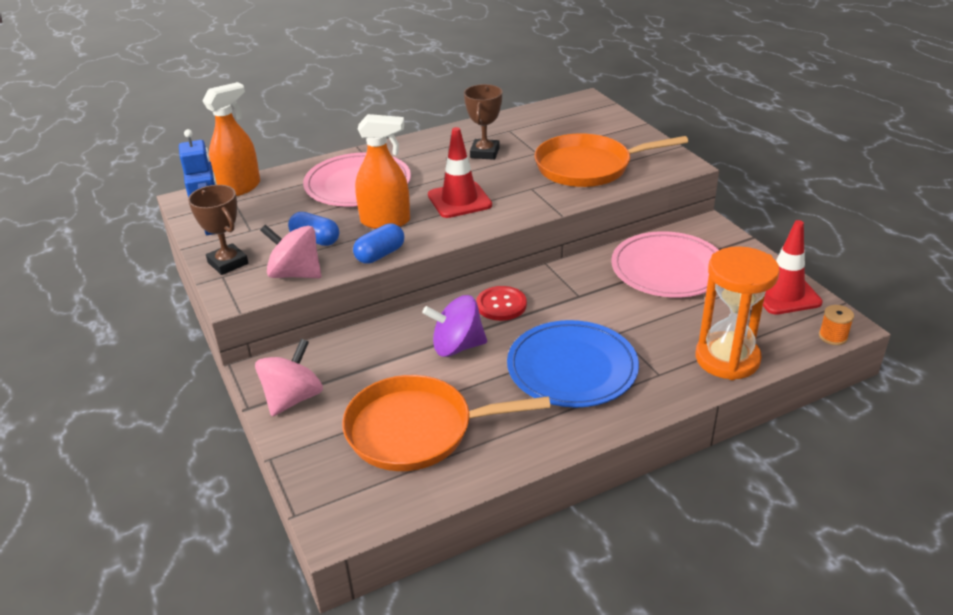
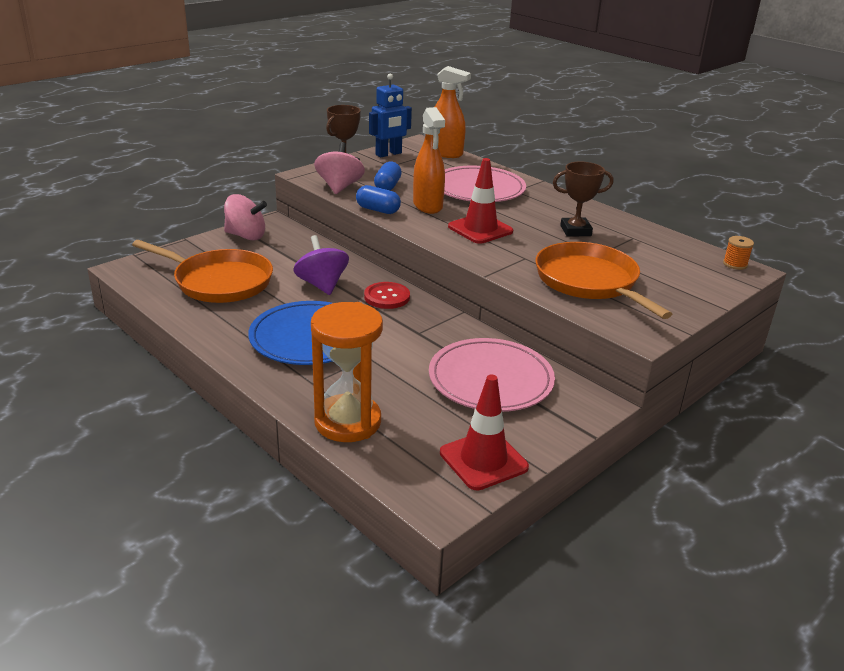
camera: 70 degrees right, 5 degrees down
(416, 430) = (219, 282): orange pan -> orange pan turned 135 degrees clockwise
(833, 336) = (413, 497): orange spool -> orange spool (735, 264)

